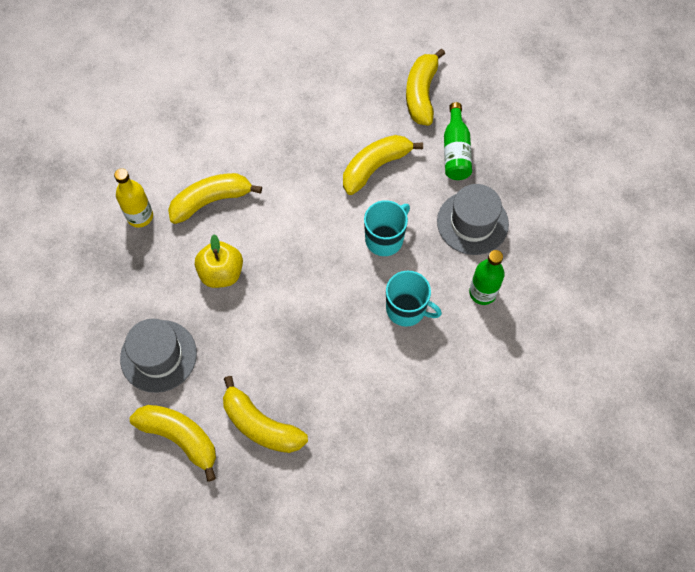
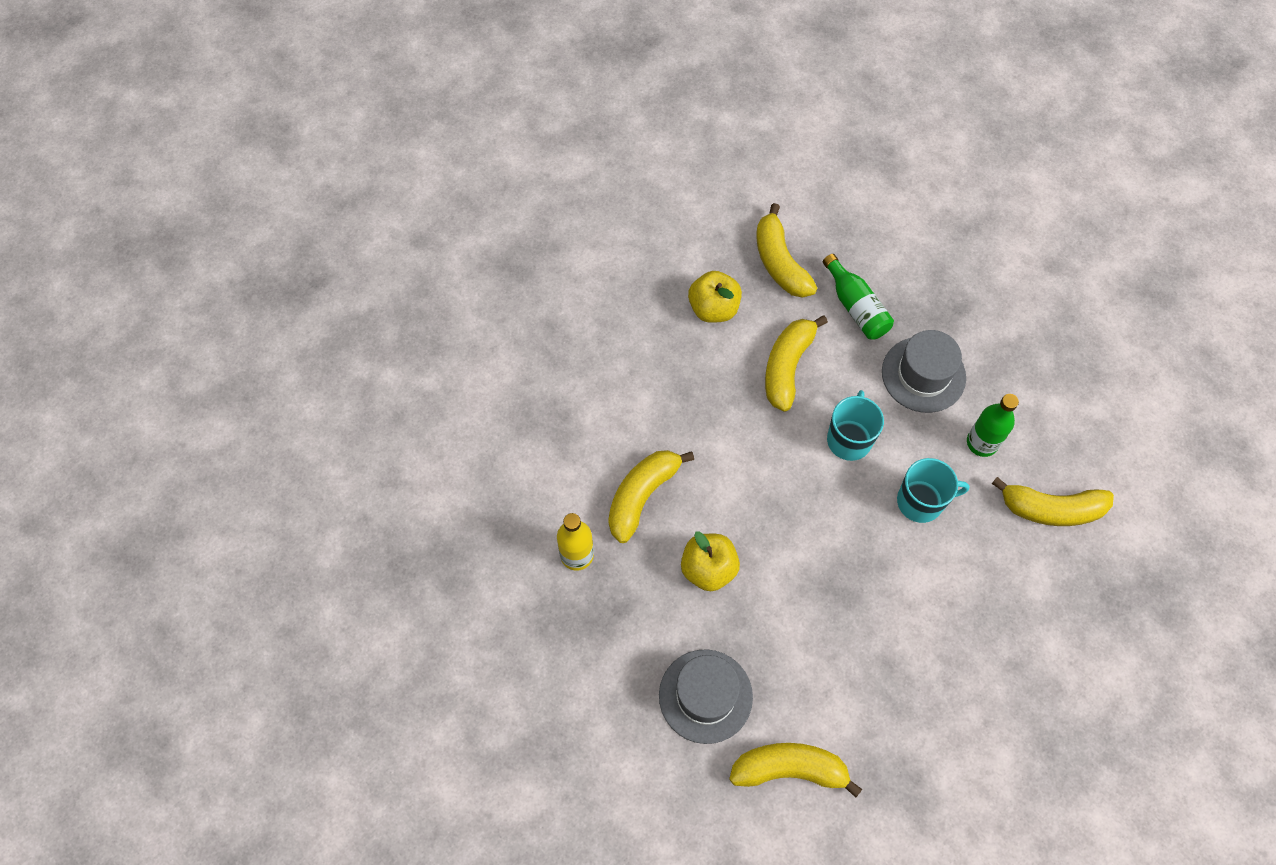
camera: 30 degrees left, 0 degrees up
(260, 425) = (861, 707): yellow banana -> yellow banana (1051, 509)
(351, 102) = (713, 308): none -> yellow apple

